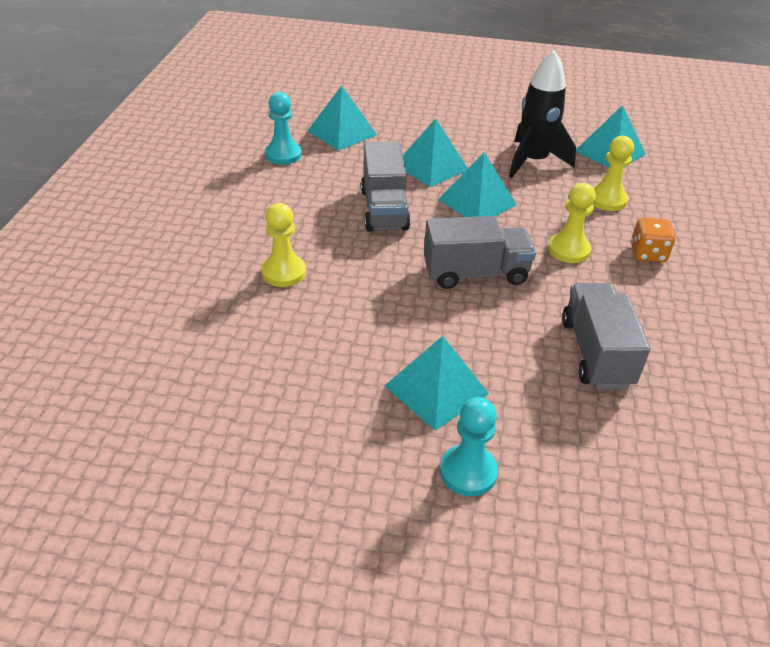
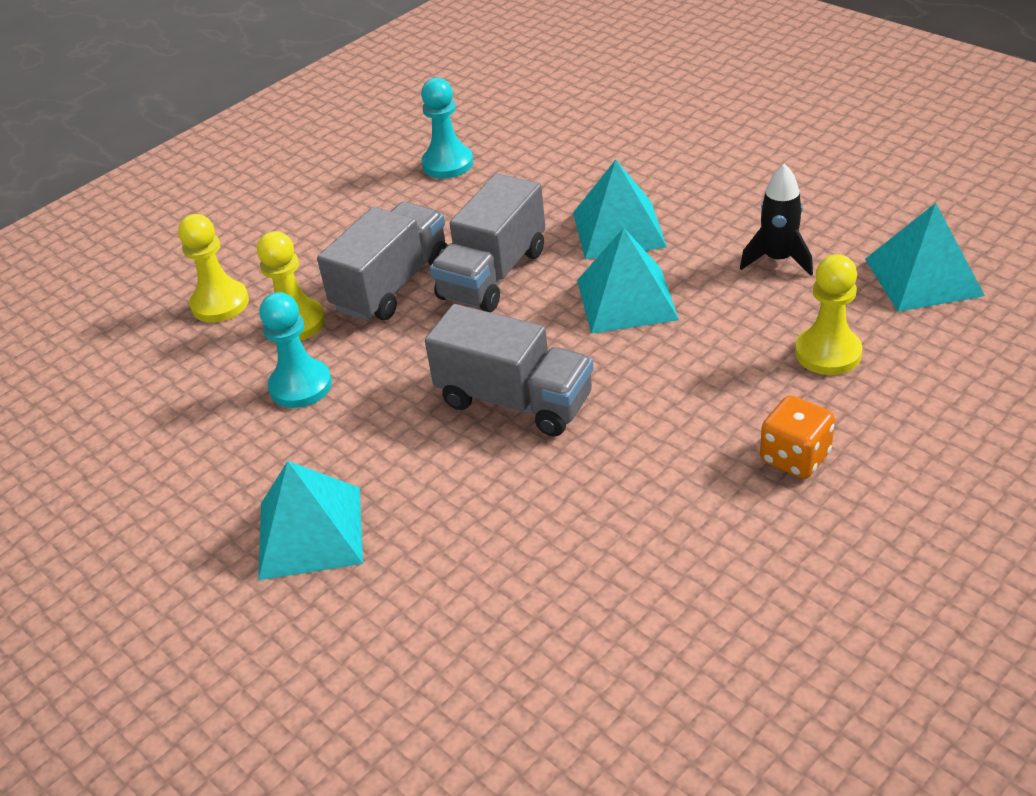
camera: 40 degrees right, 0 degrees up
(342, 132) = (551, 149): turquoise pyramid -> none
(468, 472) = (242, 644): turquoise pawn -> turquoise pawn (300, 386)
(533, 161) = (778, 259): black rocket -> black rocket, size x0.60
(568, 250) = (679, 411): yellow pawn -> yellow pawn (220, 303)
(596, 353) = (552, 569): grey truck -> grey truck (392, 285)

